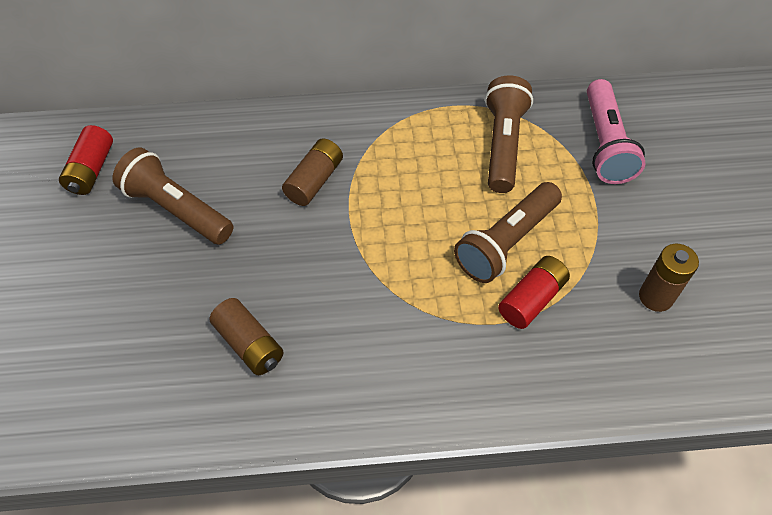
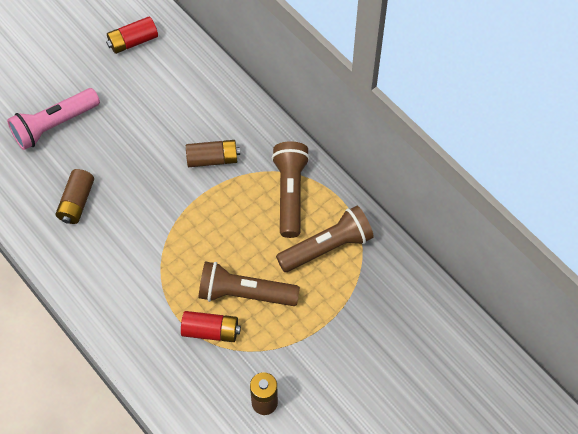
camera: 55 degrees right, 5 degrees up
(176, 210) = (138, 104): brown flashlight -> brown flashlight (290, 194)
(605, 144) = (378, 310): pink flashlight -> pink flashlight (54, 125)

